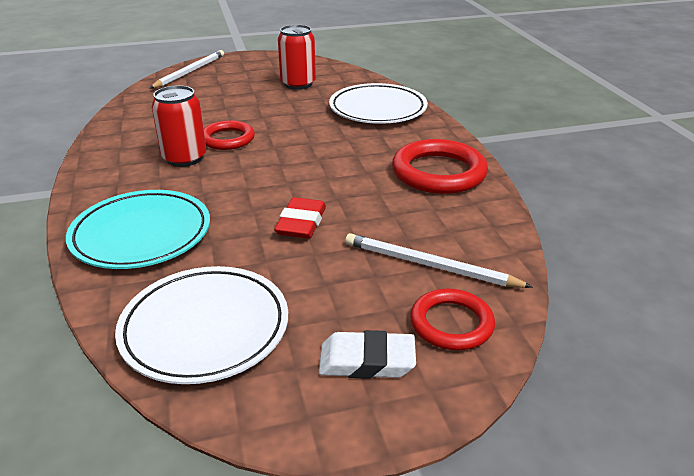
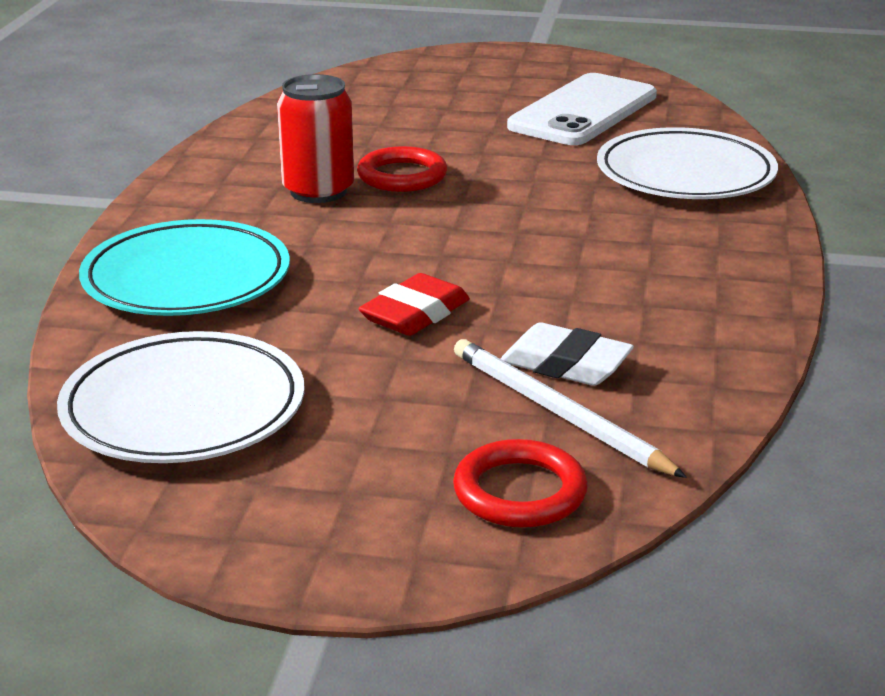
camera: 25 degrees right, 5 degrees down
(190, 72) = (424, 64): white pencil -> none
(298, 84) = (583, 111): red can -> white phone
(367, 361) = (359, 501): white eraser -> white eraser (565, 364)
(438, 172) = (698, 290): red ring -> none

